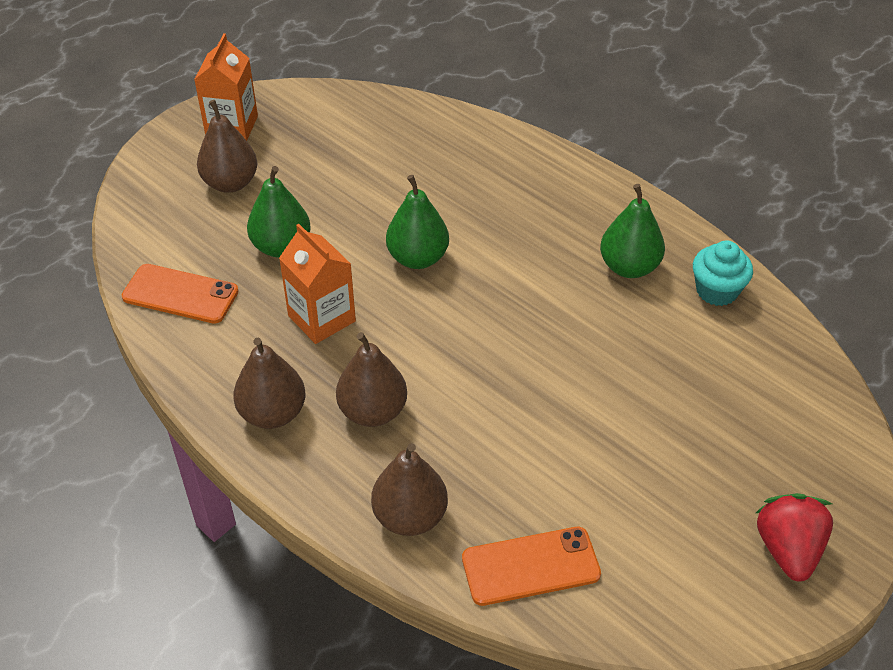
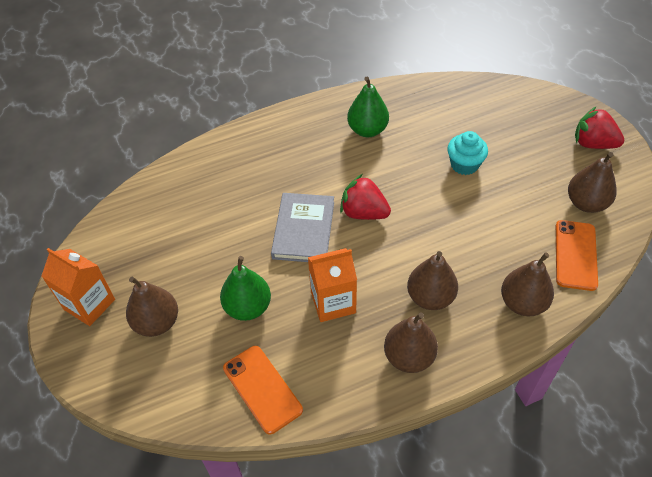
camera: 65 degrees left, 5 degrees up
(180, 294) = (262, 389): orange phone -> orange phone turned 75 degrees counterclockwise
(418, 258) = (304, 230): green pear -> grey book
(477, 306) = (363, 212): none -> red strawberry
(645, 562) = (586, 203): none -> brown pear
(717, 291) = (405, 101): turquoise cupcake -> turquoise cupcake (464, 164)

